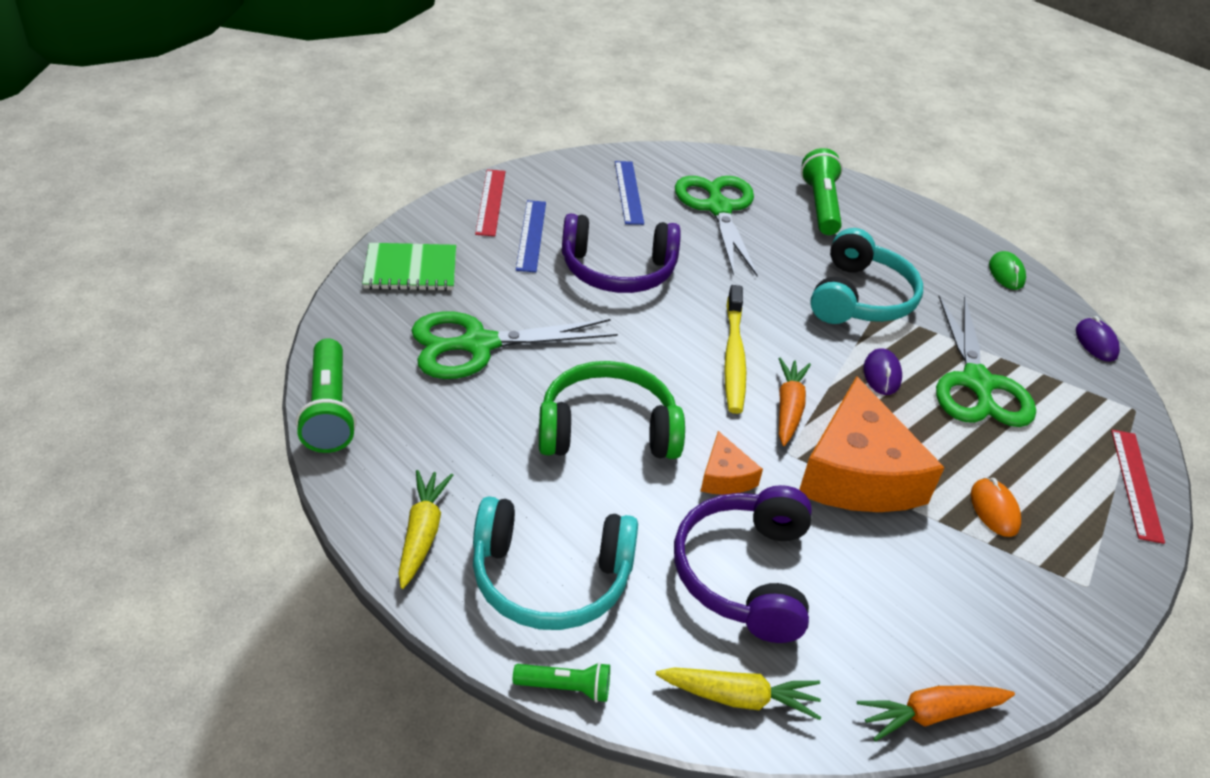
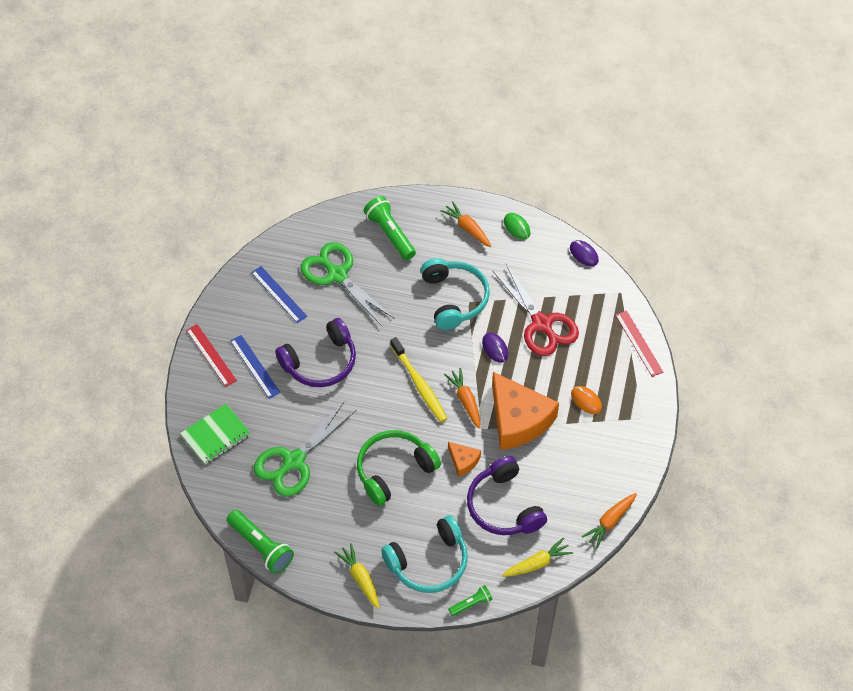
camera: 30 degrees left, 15 degrees up
(932, 244) = (467, 228): none -> orange carrot
(977, 383) = (541, 324): green scissors -> red scissors

